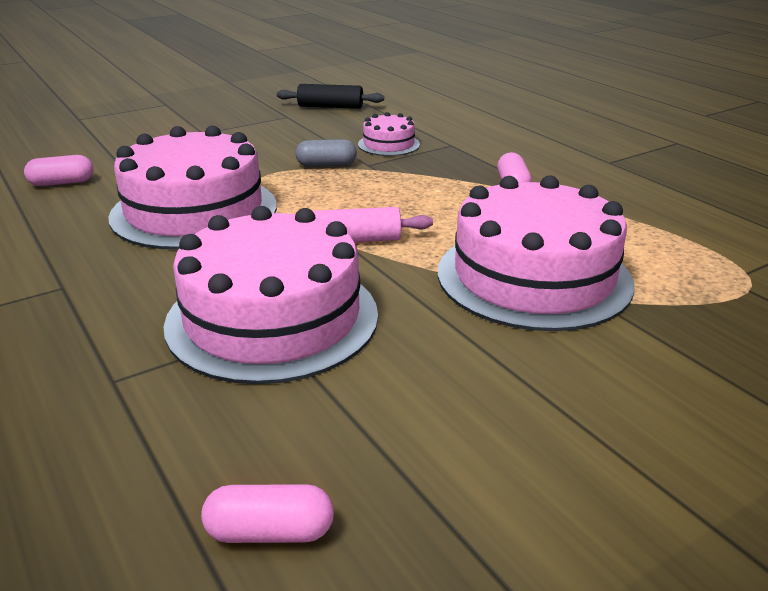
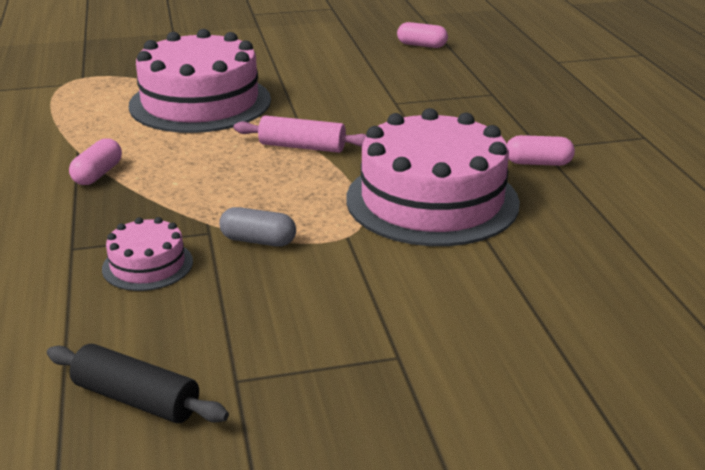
camera: 160 degrees left, 0 degrees up
(62, 183) = (592, 271): pink capsule -> pink capsule (538, 163)
(272, 318) = (392, 107): pink cake -> none

